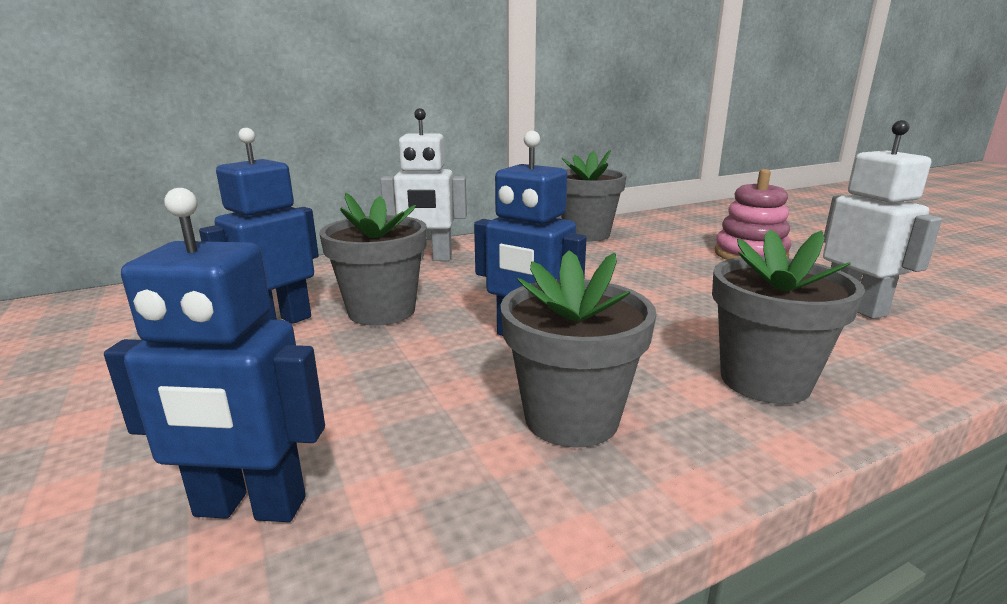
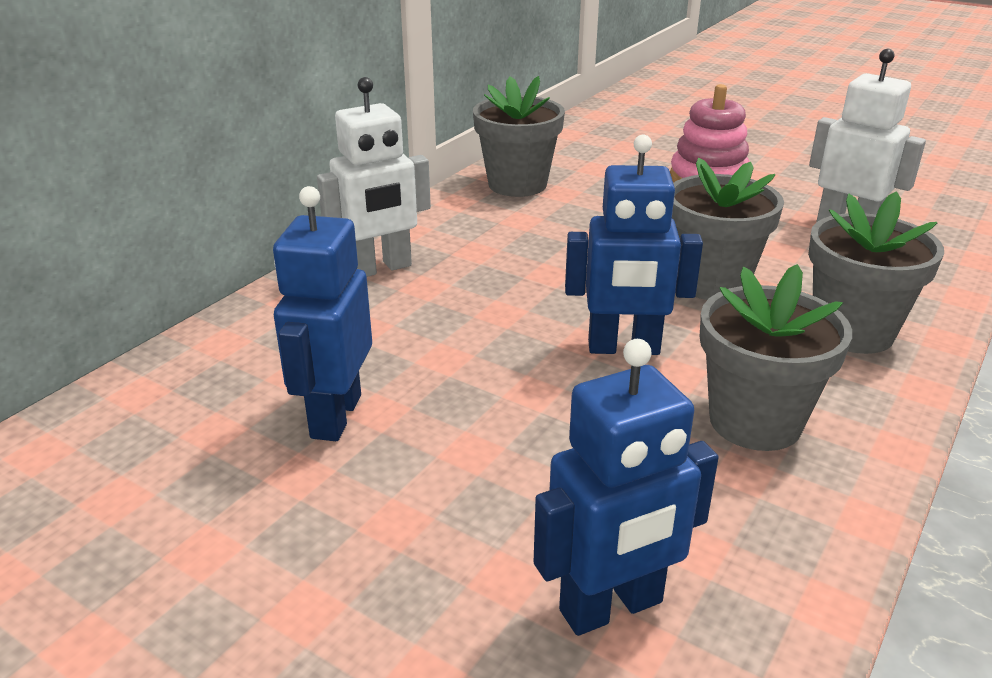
camera: 30 degrees left, 10 degrees up
(381, 311) = (432, 362): grey flower pot -> grey flower pot (711, 282)

